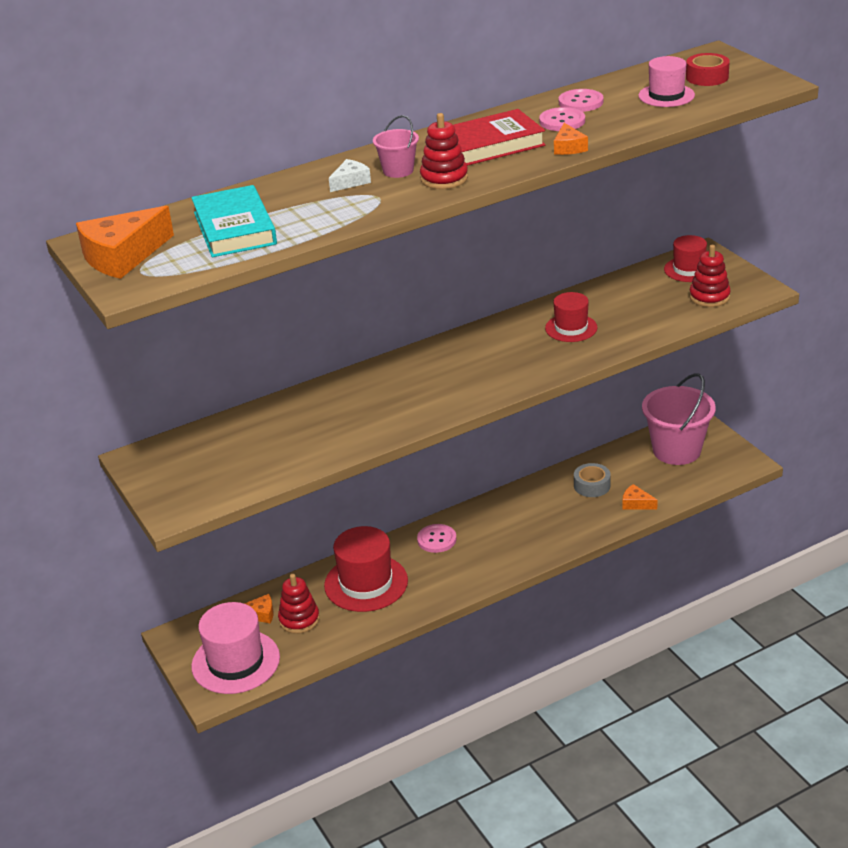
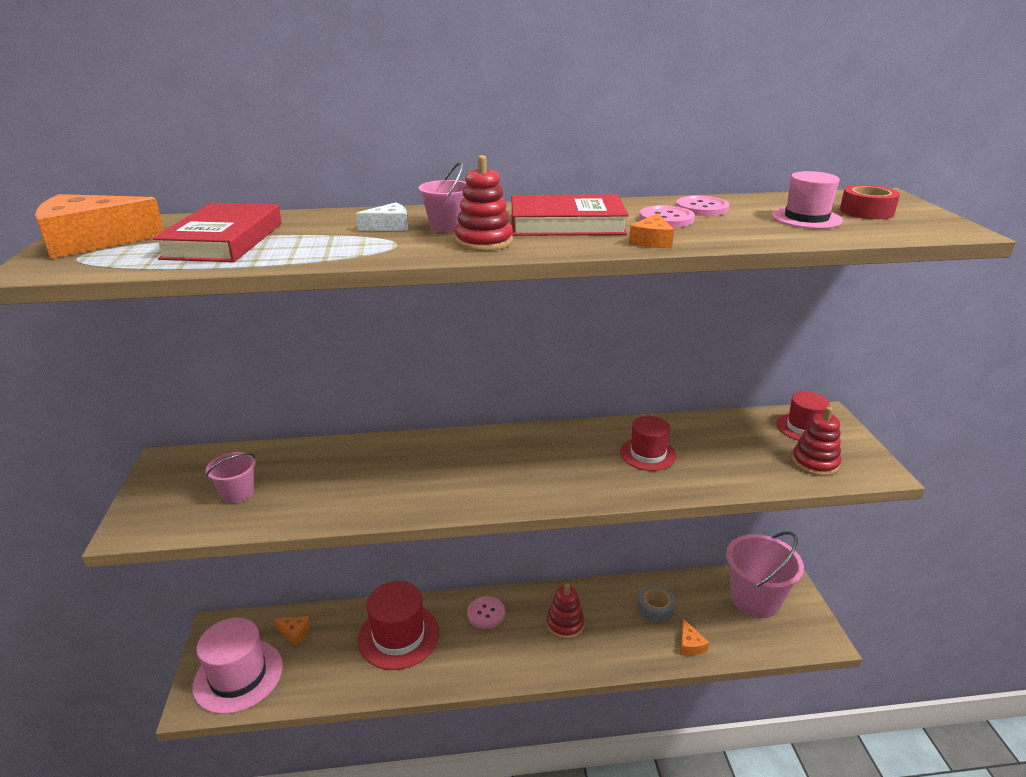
camera: 20 degrees right, 5 degrees down
(235, 228) = (224, 241): turquoise book -> red book
(238, 460) = (237, 493): none -> pink bucket
(299, 619) = (319, 652): red stacking toy -> red stacking toy (565, 624)
(636, 503) = (690, 645): orange cheese -> orange cheese turned 150 degrees counterclockwise

